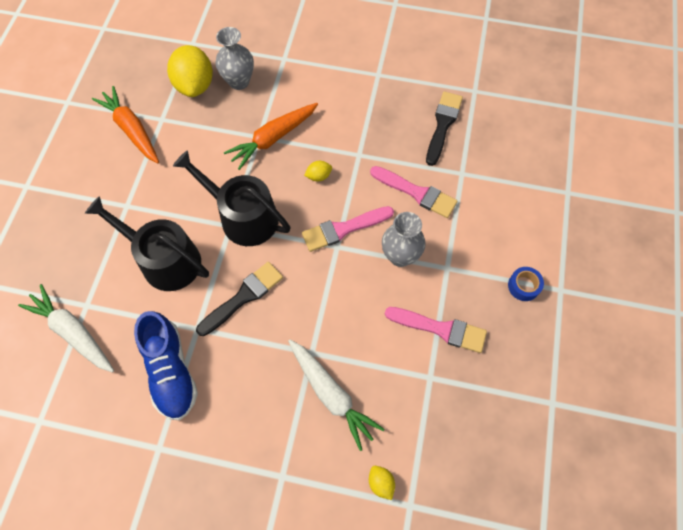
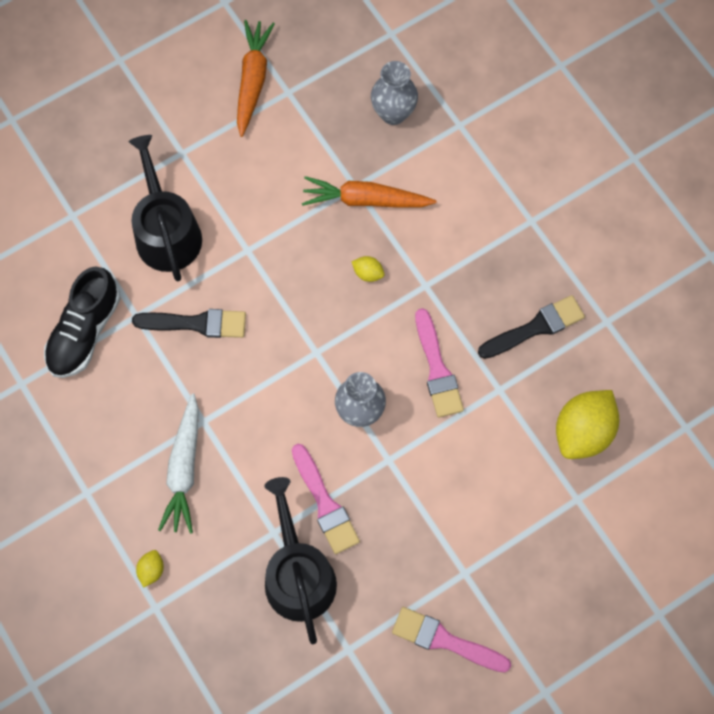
camera: 45 degrees right, 5 degrees up
(73, 332) = (43, 230): white carrot -> none
(171, 371) = (84, 332): blue shoe -> black shoe
(195, 85) = (350, 82): yellow lemon -> yellow lemon (583, 432)
(243, 216) = (266, 251): black watering can -> black watering can (298, 574)
(343, 229) = (338, 342): pink brush -> pink brush (445, 640)
(523, 286) = (436, 538): blue tape -> none

